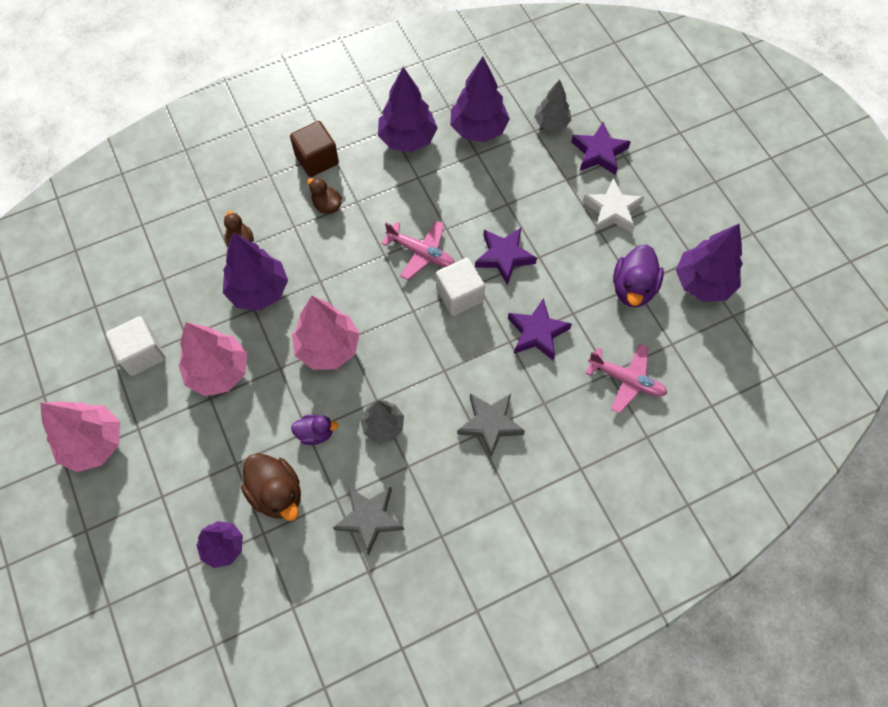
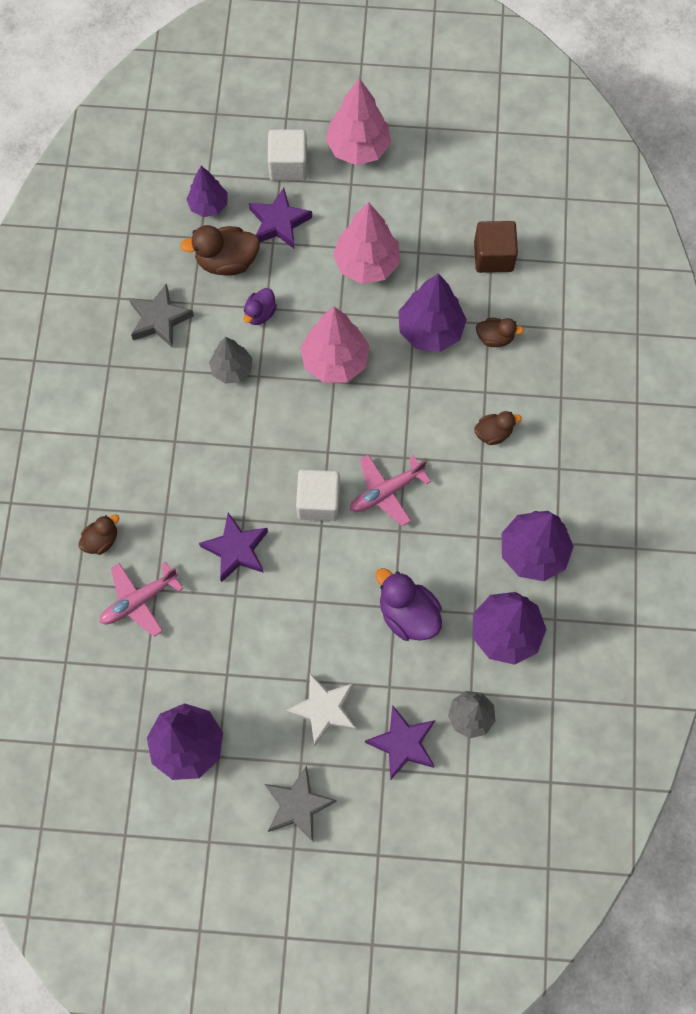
camera: 120 degrees right, 5 degrees up
(142, 354) = (422, 212): white cube -> white cube (288, 166)
(317, 159) = (556, 450): brown cube -> brown cube (493, 256)
(490, 424) = (176, 457): grey star -> grey star (298, 805)
(504, 256) = (335, 567): purple star -> purple star (279, 223)
(599, 440) = (101, 540): none -> brown duck
(633, 288) = (225, 671): purple duck -> purple duck (408, 614)

